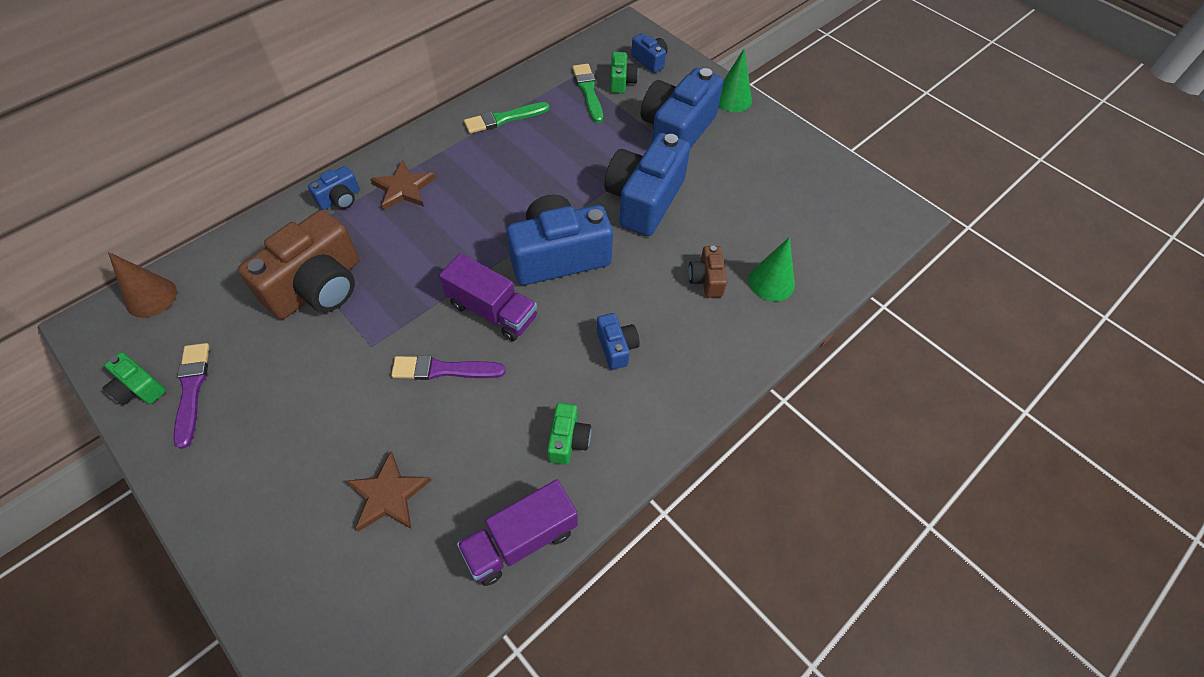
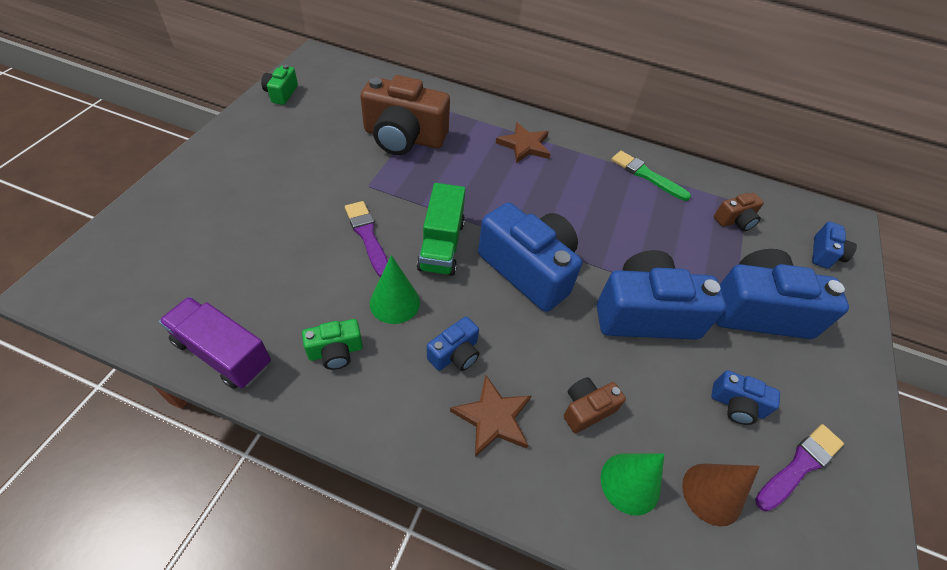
camera: 60 degrees right, 5 degrees down
(151, 297) = (351, 70): brown cone -> brown cone (712, 493)
(192, 390) = (289, 115): purple brush -> purple brush (799, 466)
(340, 199) = (488, 117): blue camera -> blue camera (736, 405)
(388, 495) = (241, 247): brown star -> brown star (493, 417)
(492, 311) = (441, 245): purple truck -> green truck
(588, 91) = (735, 220): green brush -> brown camera
(621, 81) = (773, 241): green camera -> none
(732, 99) = (854, 349): green cone -> green cone (394, 302)

